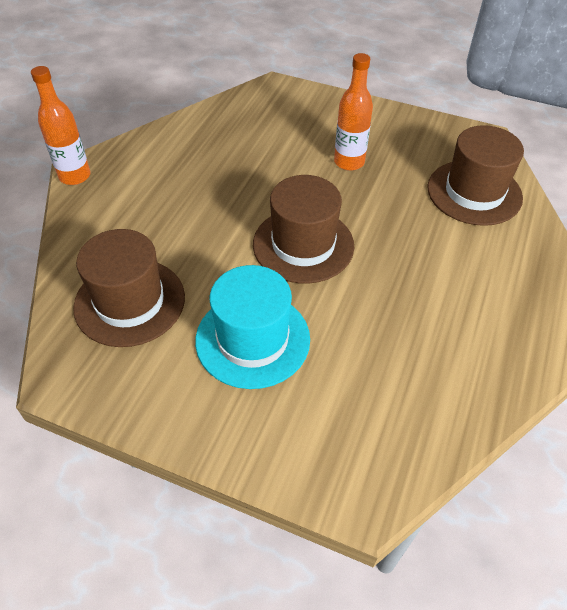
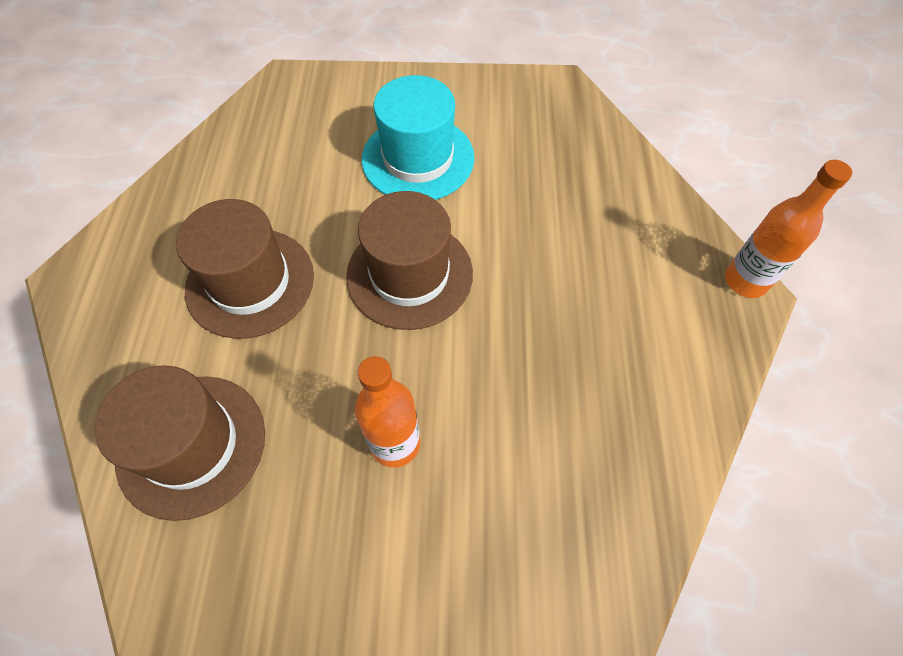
camera: 160 degrees right, 10 degrees up
(130, 302) = (553, 156): brown hat -> brown hat (250, 282)

